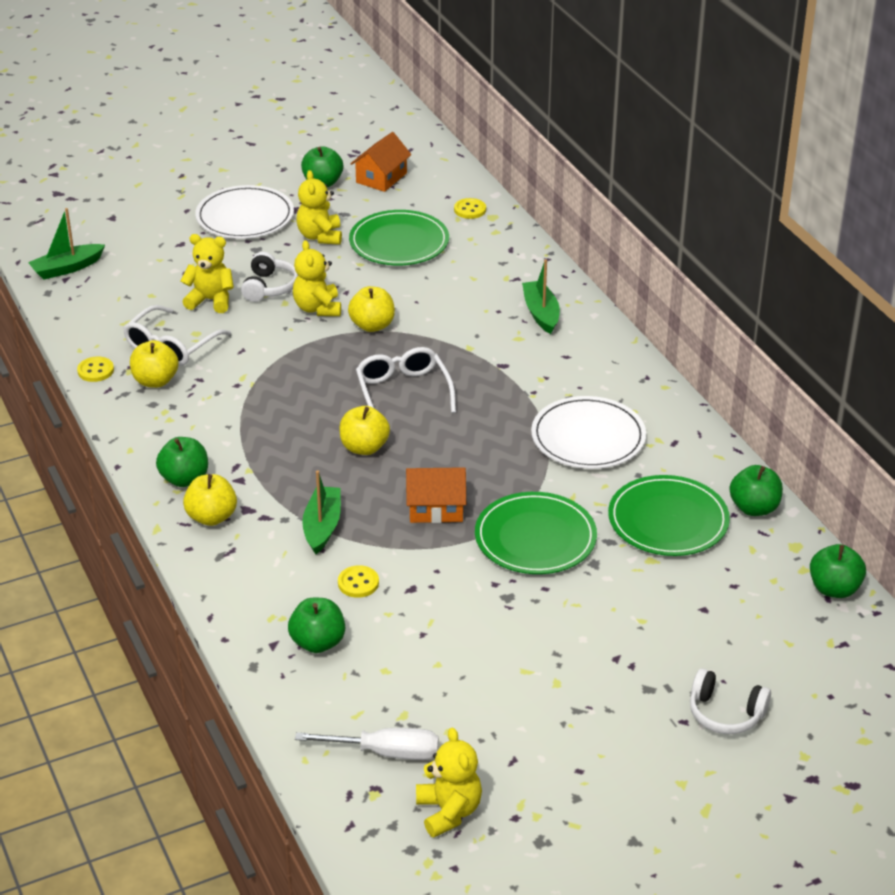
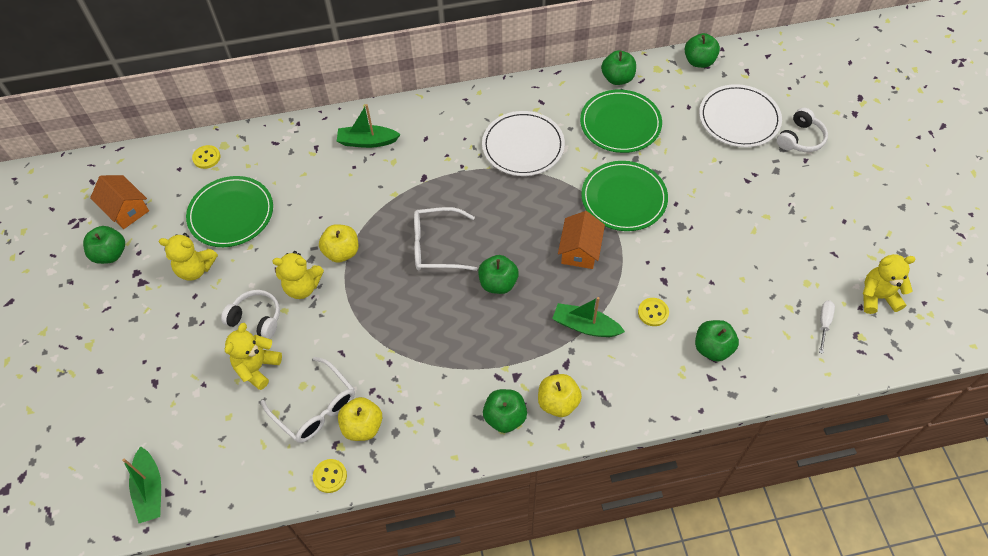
camera: 75 degrees left, 20 degrees up
(245, 217) = (135, 323): white plate -> white plate (739, 118)
(364, 447) = (498, 283): yellow apple -> green apple
(386, 752) = (824, 323): white screwdriver -> white screwdriver, size x0.61

